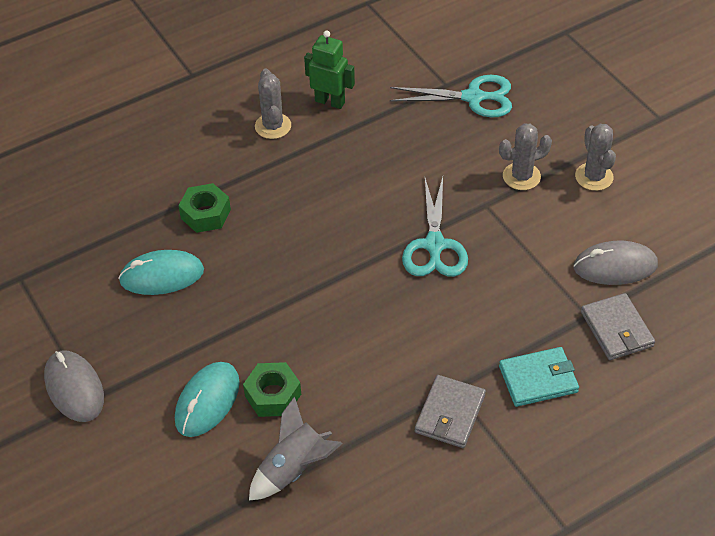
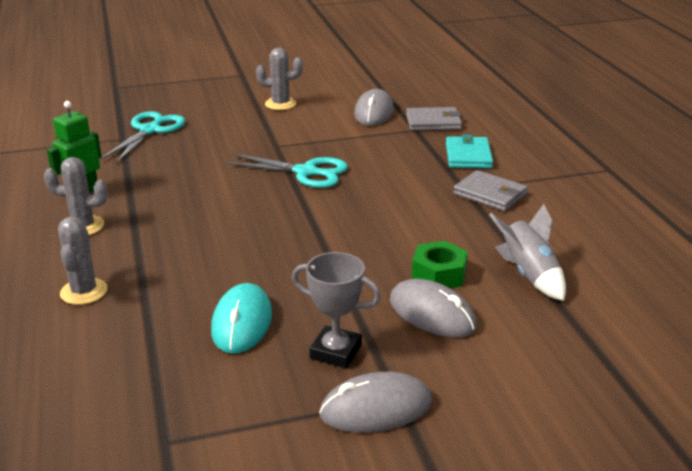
camera: 75 degrees left, 20 degrees down
(138, 346) = (336, 351): none -> grey trophy
(205, 214) = (172, 283): green nut -> none
(207, 401) = (432, 314): turquoise mouse -> grey mouse
(521, 176) = (257, 127): grey cactus -> grey cactus (84, 292)

